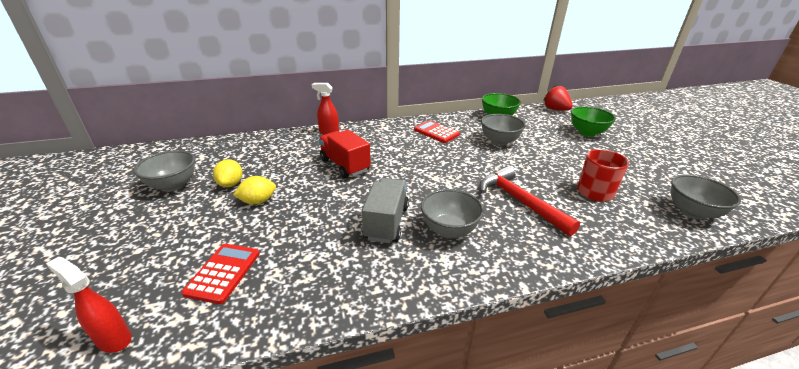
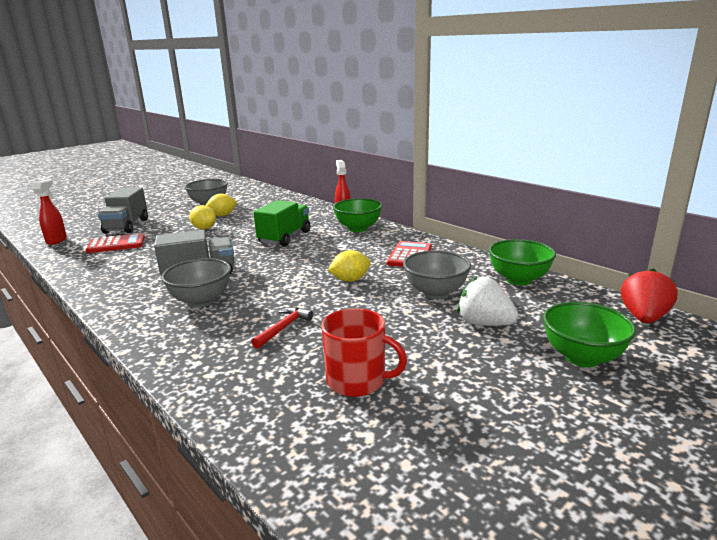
camera: 65 degrees right, 10 degrees down
(156, 258) = (126, 226): none -> grey truck
(344, 165) = (285, 237): red truck -> green truck
(364, 134) = (358, 228): none -> green bowl
(459, 160) = (350, 280): none -> yellow lemon
(519, 201) = (283, 328): red hammer -> red hammer, size x0.52
(544, 141) = (484, 323): none -> white strawberry
(692, 212) = (370, 491): grey bowl -> none

